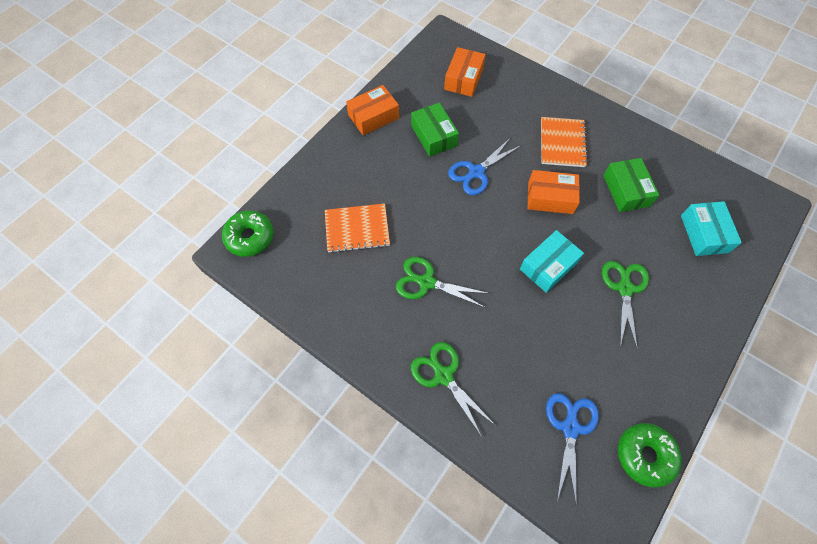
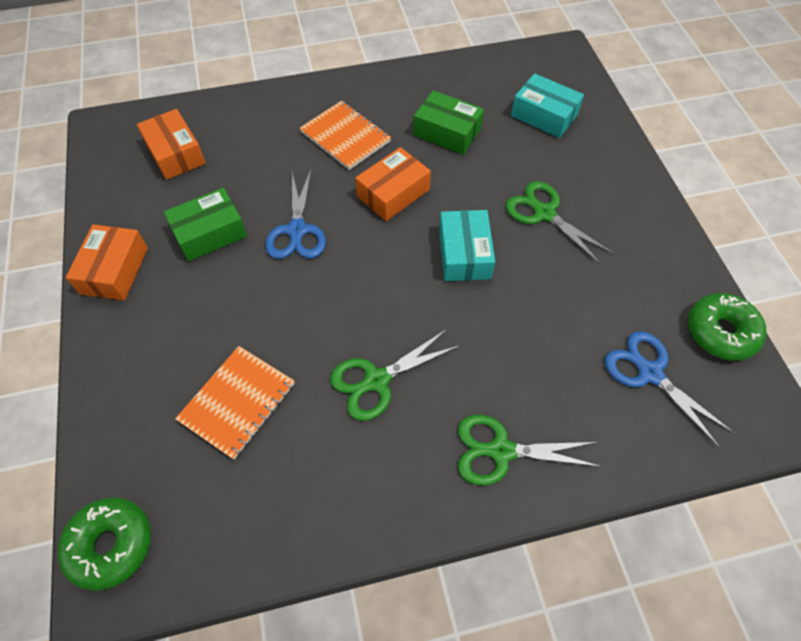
camera: 50 degrees left, 5 degrees down
(434, 136) = (210, 233): green box -> green box turned 45 degrees counterclockwise

